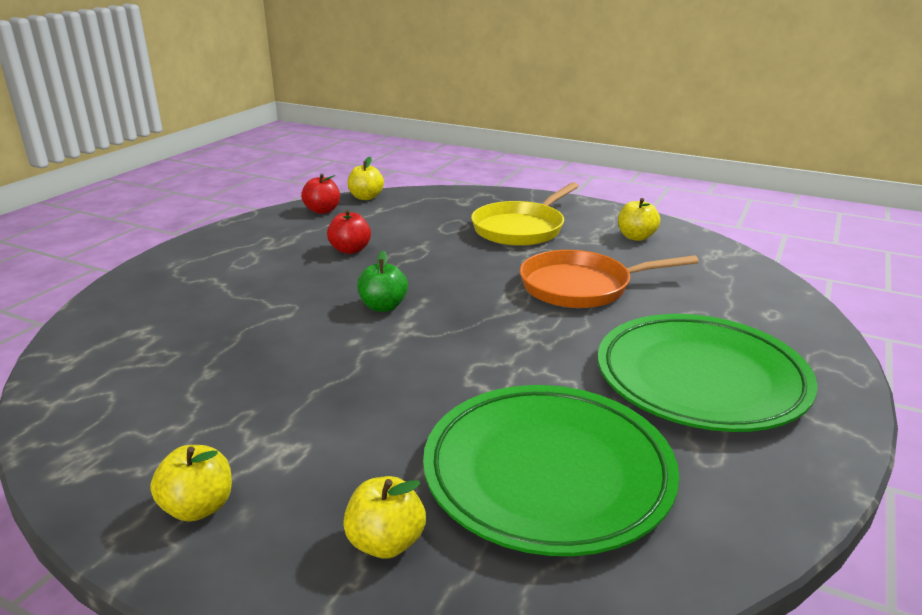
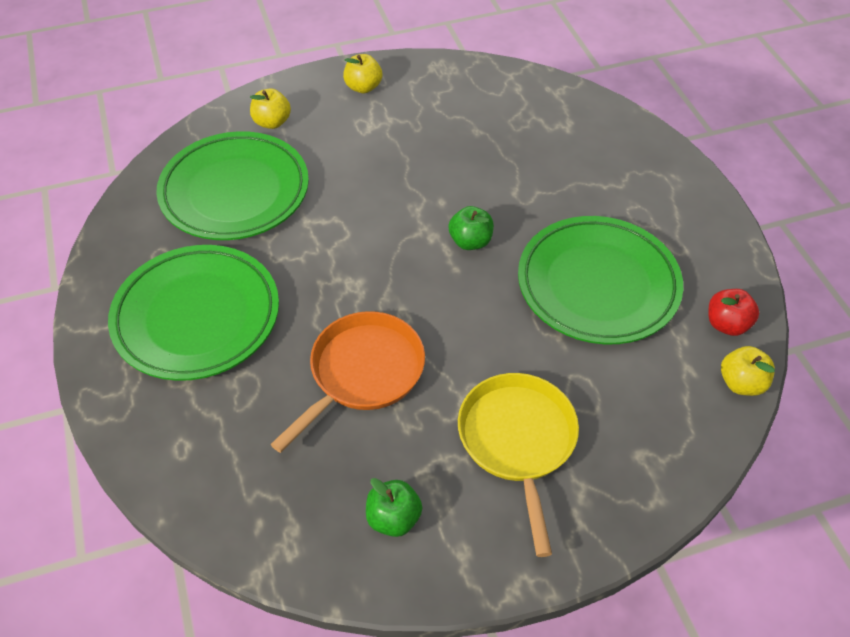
camera: 135 degrees right, 25 degrees up
(350, 250) = (597, 285): red apple -> green plate
(636, 237) = (393, 518): yellow apple -> green apple

